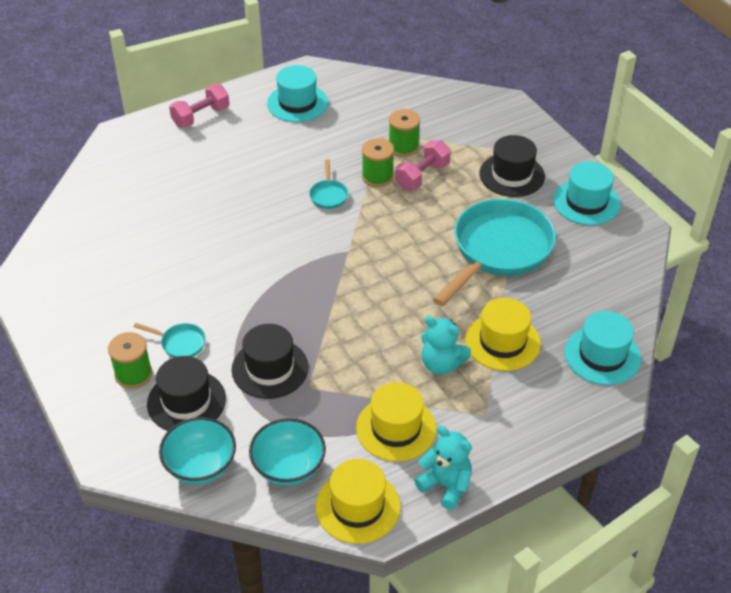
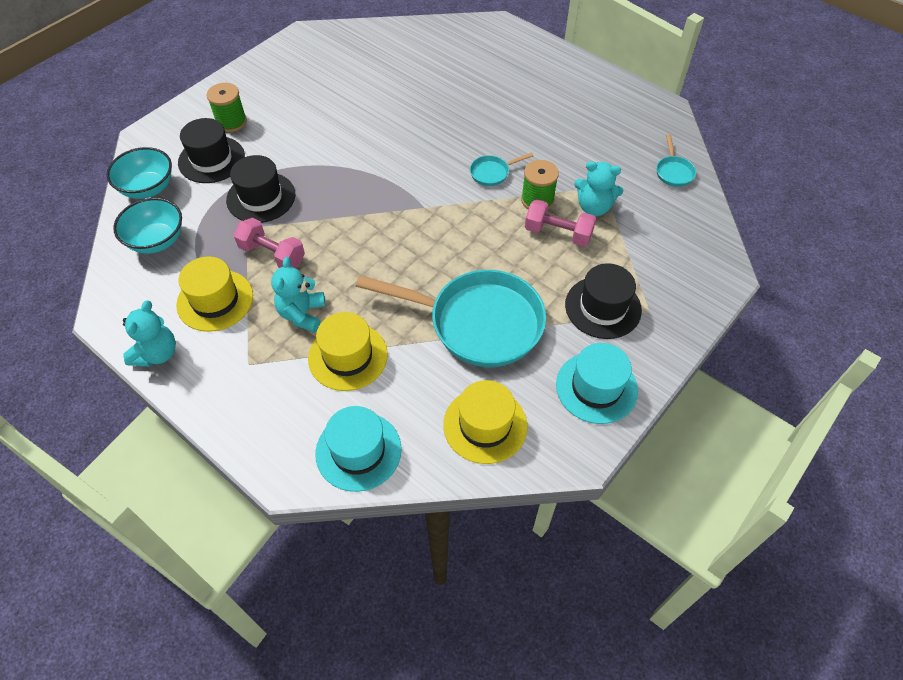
camera: 70 degrees right, 10 degrees up
(180, 343) = (272, 136): turquoise pan -> turquoise pan (673, 172)
(201, 117) = (549, 62): pink dumbbell -> pink dumbbell (272, 255)
(297, 103) = (610, 115): turquoise hat -> none
(358, 506) = (123, 297): yellow hat -> yellow hat (485, 425)
(403, 147) = (594, 207): green spool -> turquoise teddy bear

